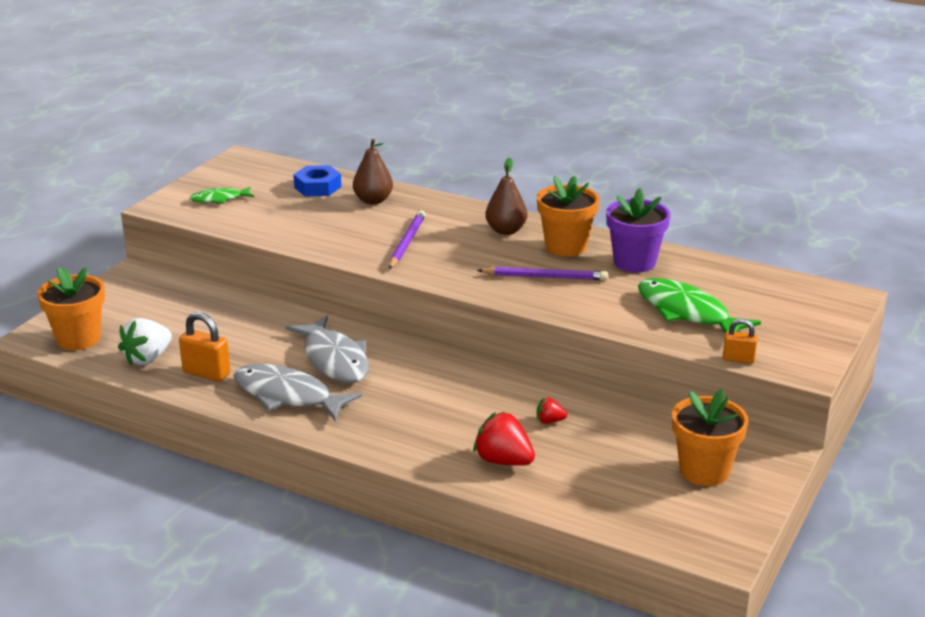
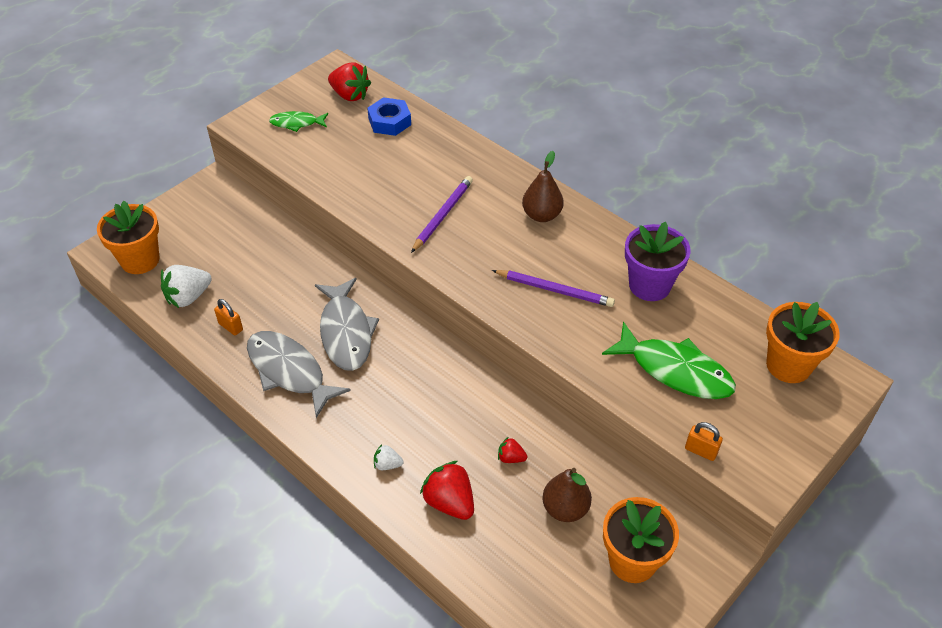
camera: 15 degrees right, 20 degrees up
(206, 373) = (230, 327): orange padlock -> orange padlock, size x0.63
(266, 174) = (350, 95): none -> red strawberry
(373, 200) = (433, 149): brown pear -> brown pear (565, 508)
(426, 445) = (387, 464): none -> white strawberry
(565, 247) = (590, 249): orange flower pot -> orange flower pot (788, 365)
(687, 312) = (675, 370): green fish -> green fish turned 150 degrees clockwise

